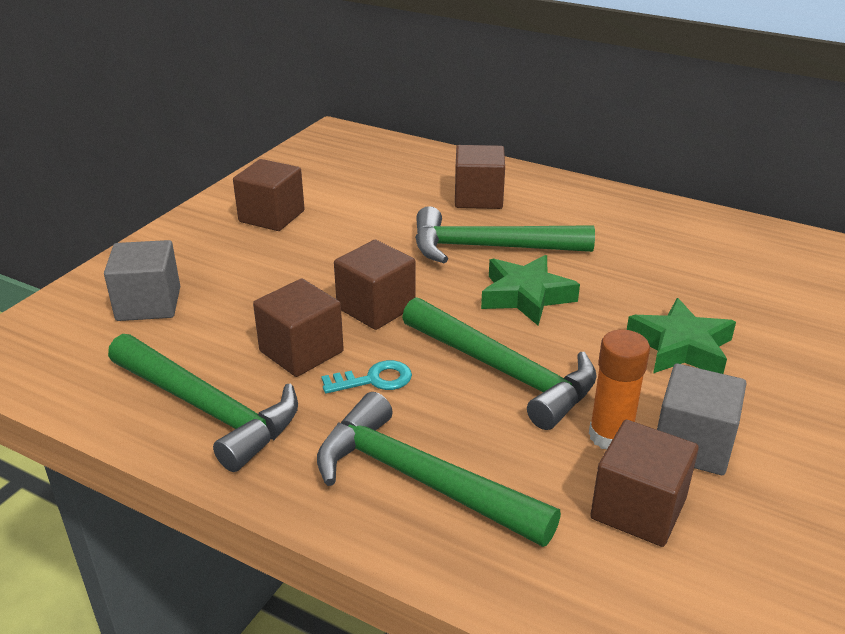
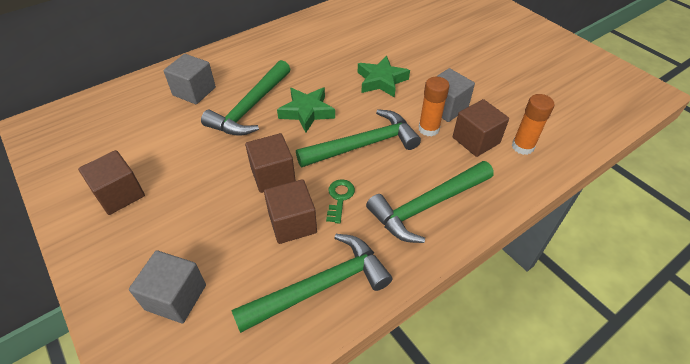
camera: 65 degrees left, 15 degrees up
(374, 380) = (339, 198): turquoise key -> green key
(478, 198) = (194, 91): brown cube -> grey cube
(685, 589) = (522, 146): none -> orange glue stick

